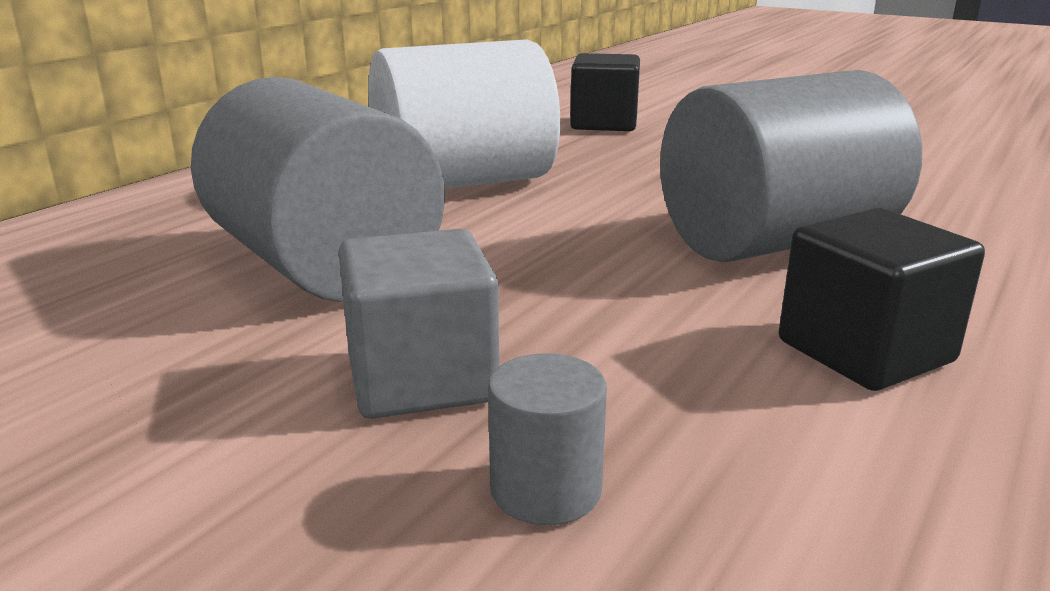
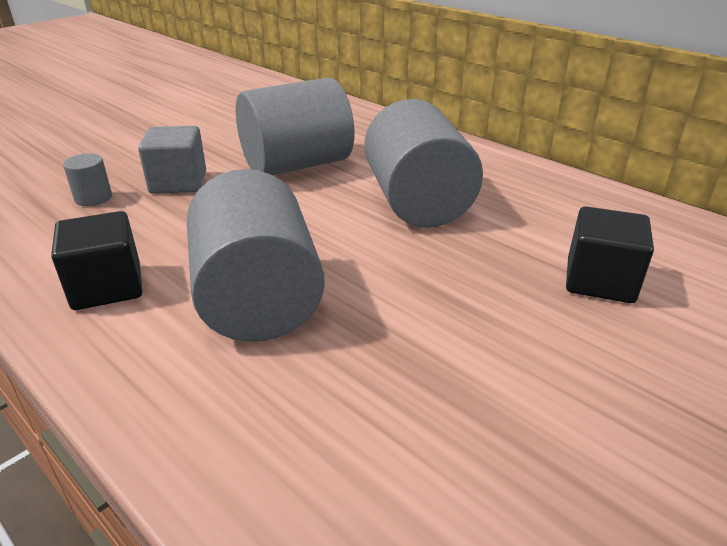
camera: 100 degrees right, 10 degrees up
(463, 182) = (417, 202): white cylinder -> grey cylinder

